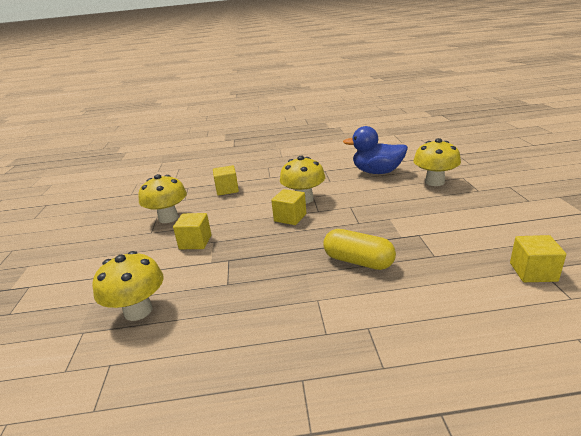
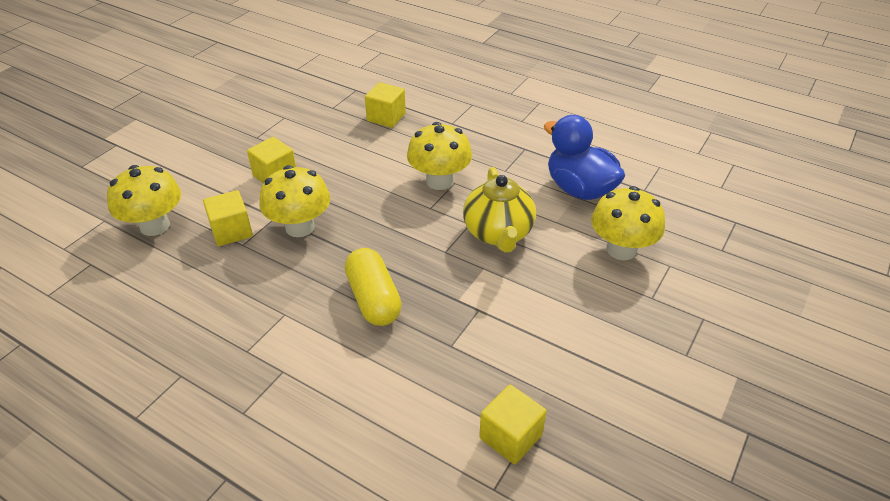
camera: 35 degrees right, 15 degrees up
(168, 218) = (289, 127): yellow mushroom -> yellow mushroom (300, 227)
(290, 217) = (391, 199): yellow cube -> yellow cube (231, 231)
(371, 203) = (498, 233): none -> yellow teapot

